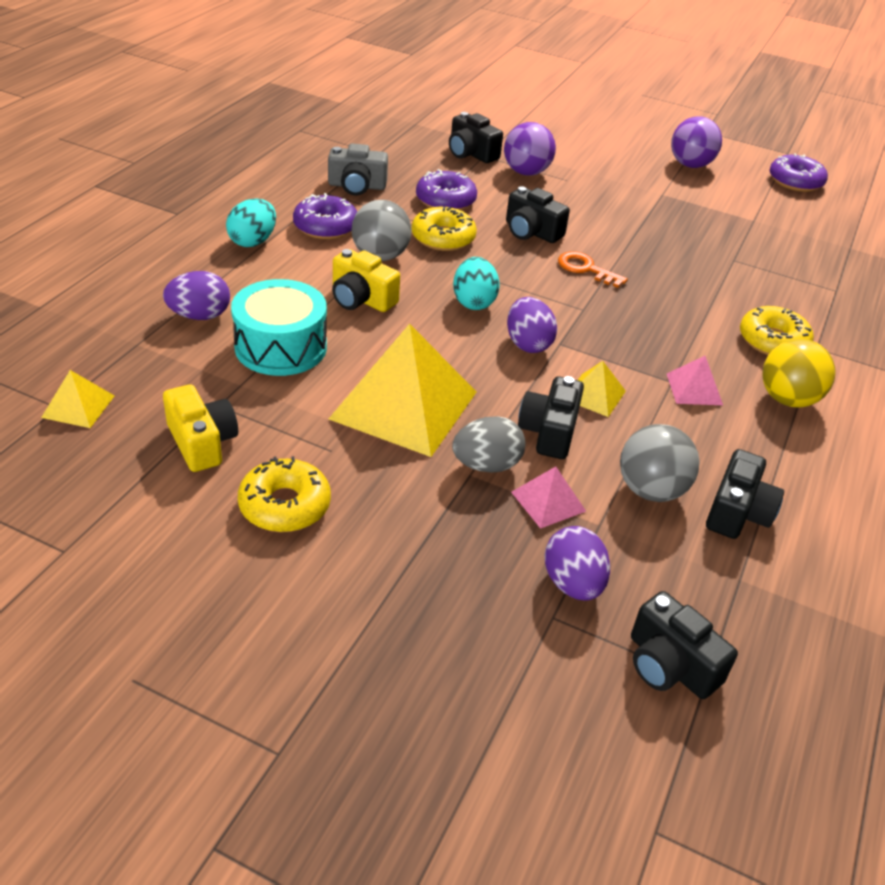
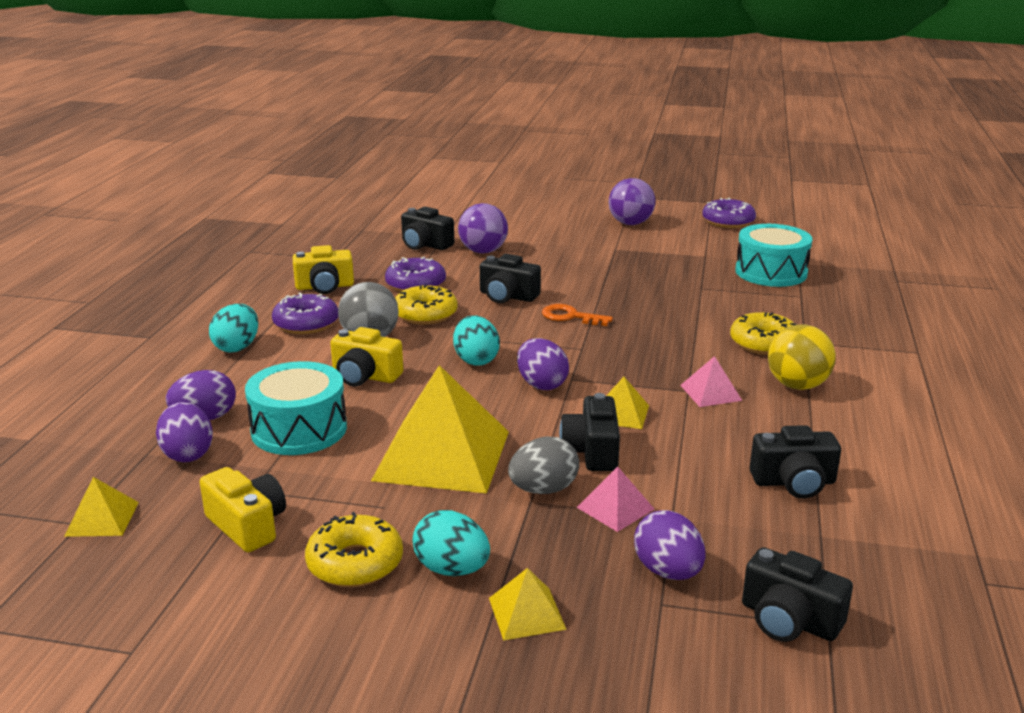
camera: 10 degrees left, 15 degrees down
(172, 353) = (187, 454): none -> purple egg
(357, 186) = (325, 287): grey camera -> yellow camera
(370, 533) = (452, 569): none -> turquoise egg
(423, 596) = (527, 613): none -> yellow pyramid
(650, 490) = (707, 480): grey ball -> none
(737, 512) = (794, 482): black camera -> black camera turned 75 degrees clockwise
(816, 254) = (771, 272): none -> turquoise drum

